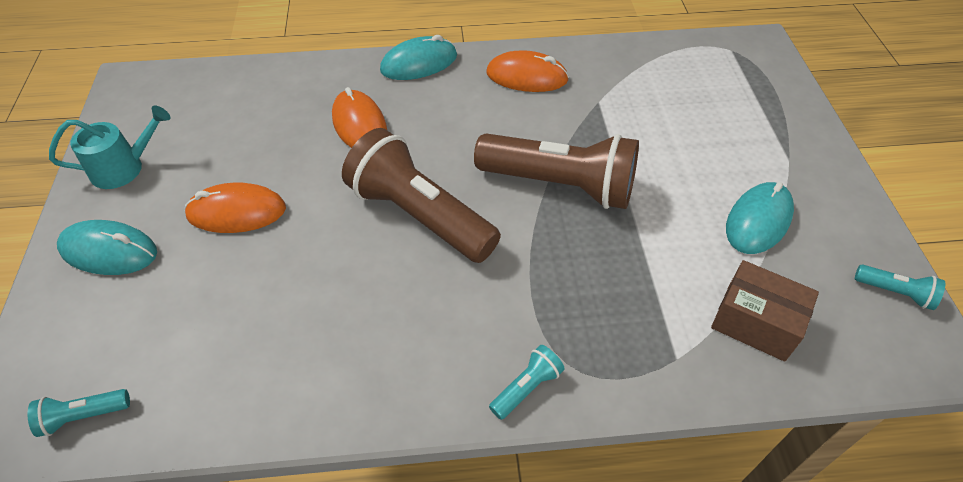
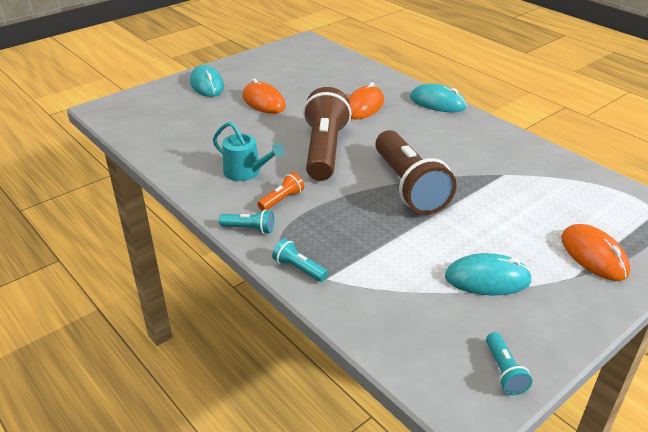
camera: 55 degrees right, 15 degrees down
(84, 416) = (124, 120): turquoise flashlight -> turquoise flashlight (299, 269)
(124, 168) = (255, 65): turquoise watering can -> turquoise watering can (246, 172)
(490, 318) = (282, 200): none -> orange flashlight
(527, 76) = (484, 140): orange mouse -> orange mouse (593, 255)
(755, 322) = (392, 304): brown box -> none

